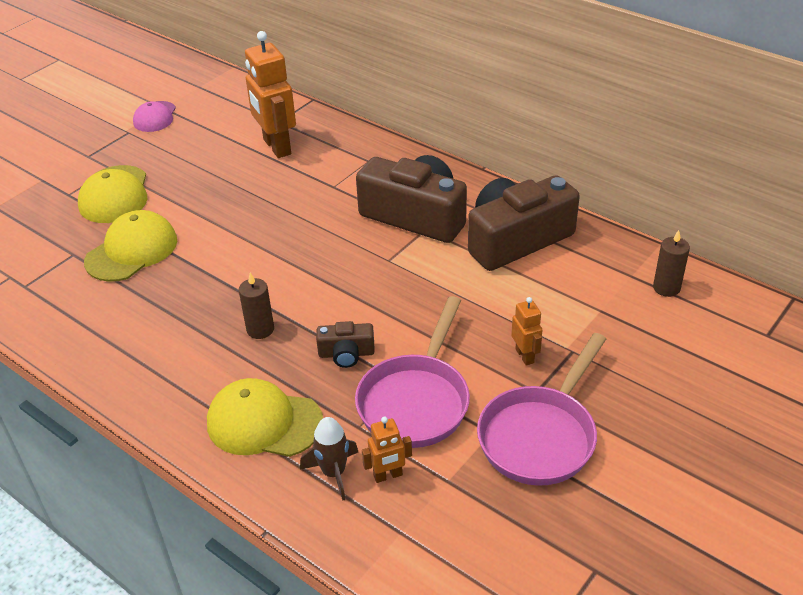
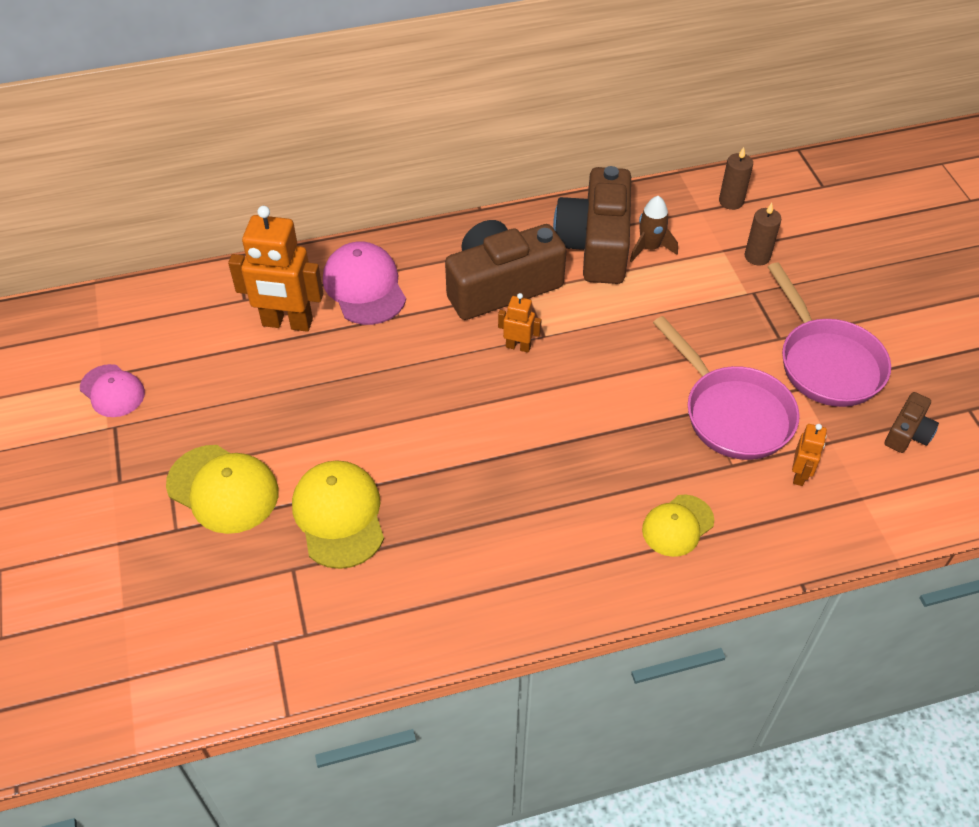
camera: 55 degrees left, 10 degrees up
(260, 329) = (555, 470): brown candle -> brown candle (757, 256)
(264, 422) = (677, 526): yellow cap -> yellow cap, size x0.64
(333, 473) = (771, 507): brown rocket -> brown rocket (649, 248)
(344, 159) = (364, 287): none -> pink cap
(346, 353) = (639, 427): brown camera -> brown camera (908, 433)
(525, 356) = (736, 321): orange robot -> orange robot (518, 346)

